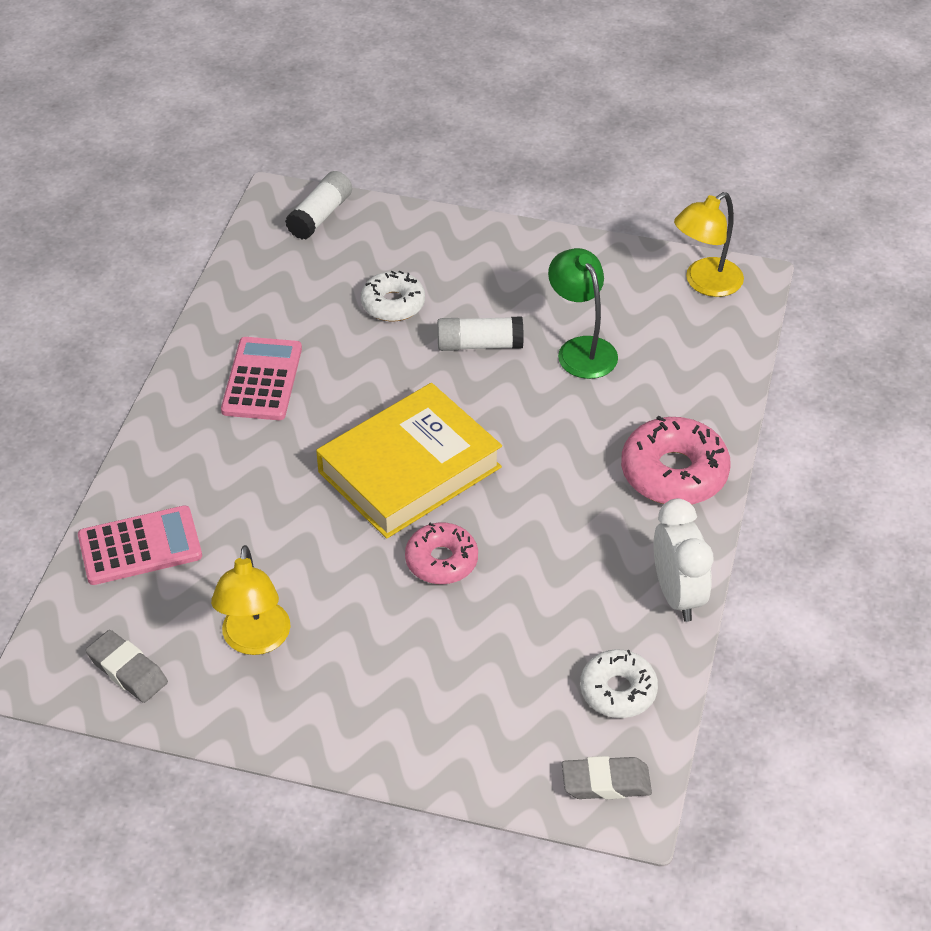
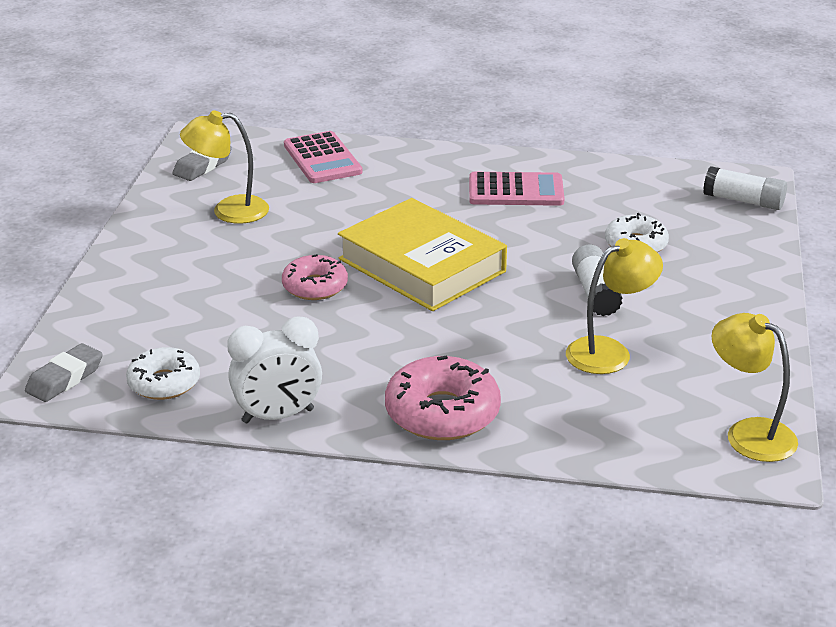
camera: 85 degrees right, 15 degrees down
(581, 349) = (609, 351): green lamp -> yellow lamp
(606, 782) = (65, 378): grey eraser -> grey eraser turned 45 degrees clockwise

